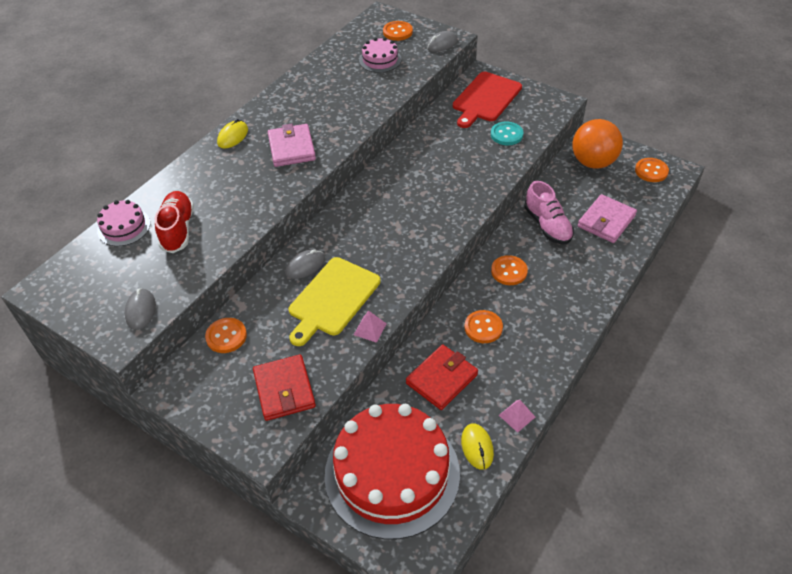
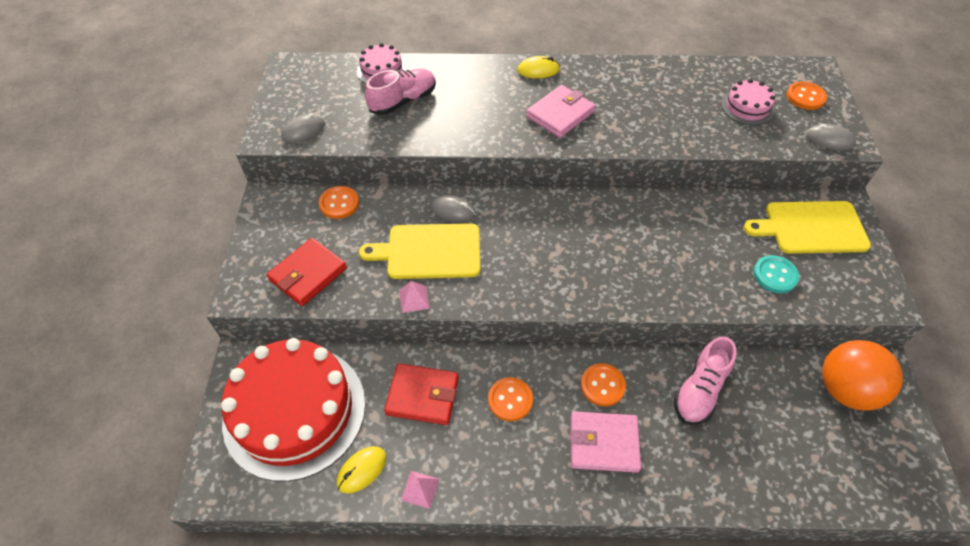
camera: 55 degrees right, 5 degrees up
(178, 229) = (403, 101): red shoe -> pink shoe
(485, 99) = (811, 228): red cutting board -> yellow cutting board
(606, 221) = (762, 450): pink wallet -> pink wallet (603, 443)
(651, 171) = (897, 464): orange button -> none

